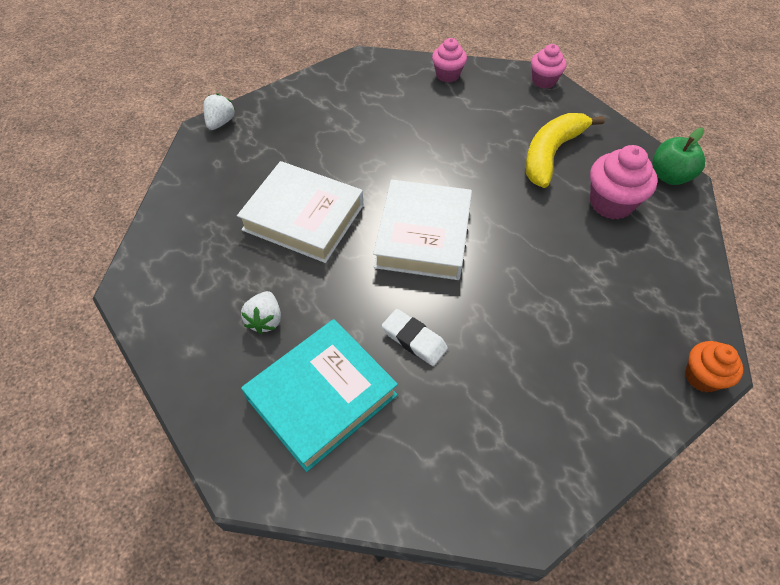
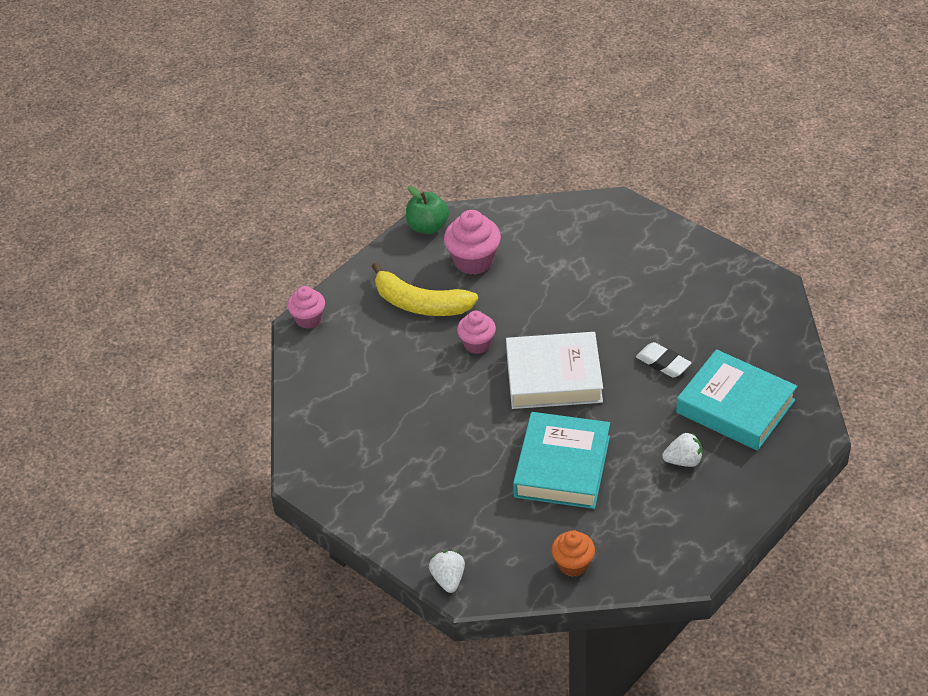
camera: 100 degrees left, 10 degrees down
(220, 122) = (448, 579): white strawberry -> white strawberry turned 75 degrees clockwise
(303, 217) = (562, 466): white book -> turquoise book
(414, 339) = (663, 363): white eraser -> white eraser turned 75 degrees counterclockwise
(447, 75) = (315, 397): pink cupcake -> pink cupcake (477, 344)
(702, 377) = (630, 208): orange cupcake -> orange cupcake (573, 564)

